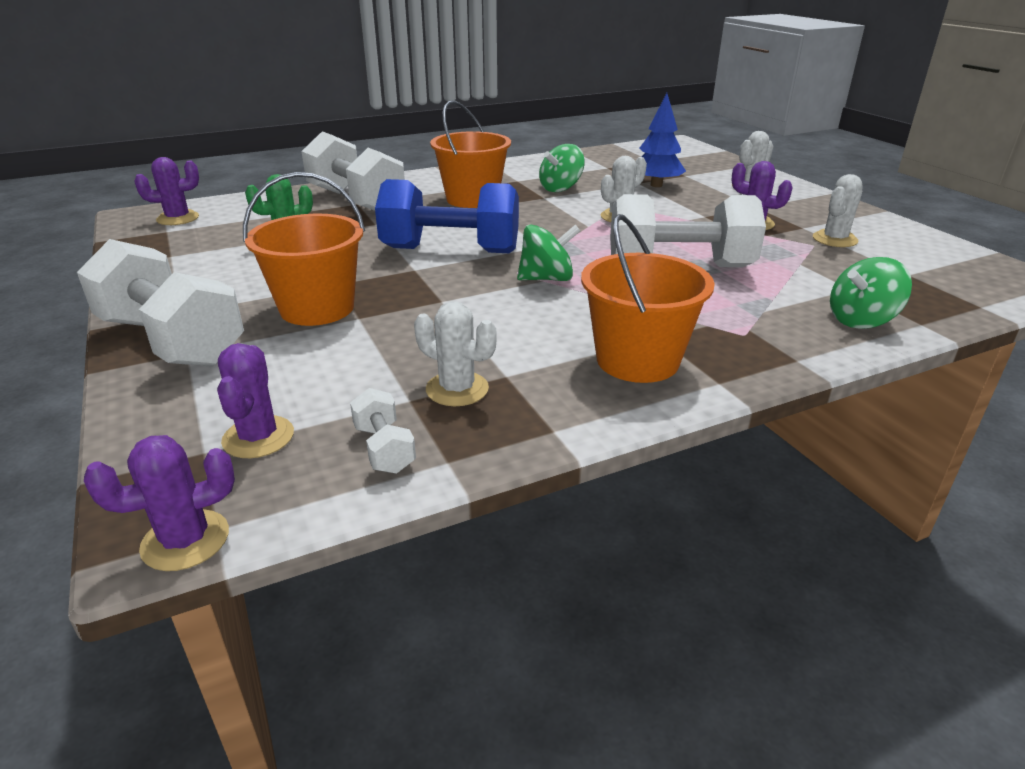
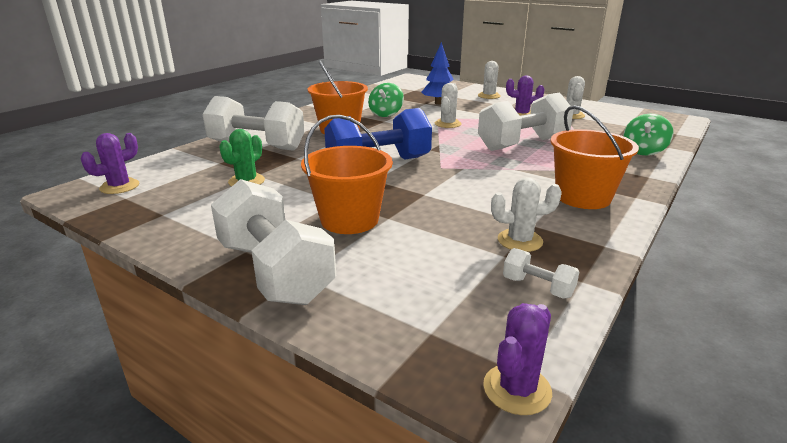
camera: 30 degrees left, 5 degrees down
(172, 341) = (275, 272): white dumbbell -> white dumbbell turned 45 degrees clockwise
(258, 437) = (451, 310): purple cactus -> none
(547, 279) = (465, 166): green spinning top -> none

